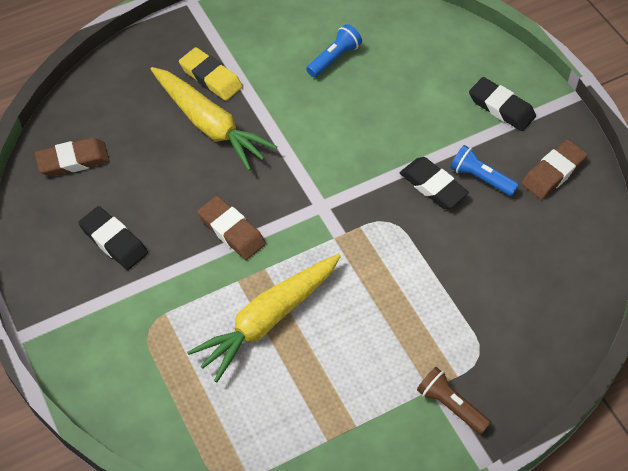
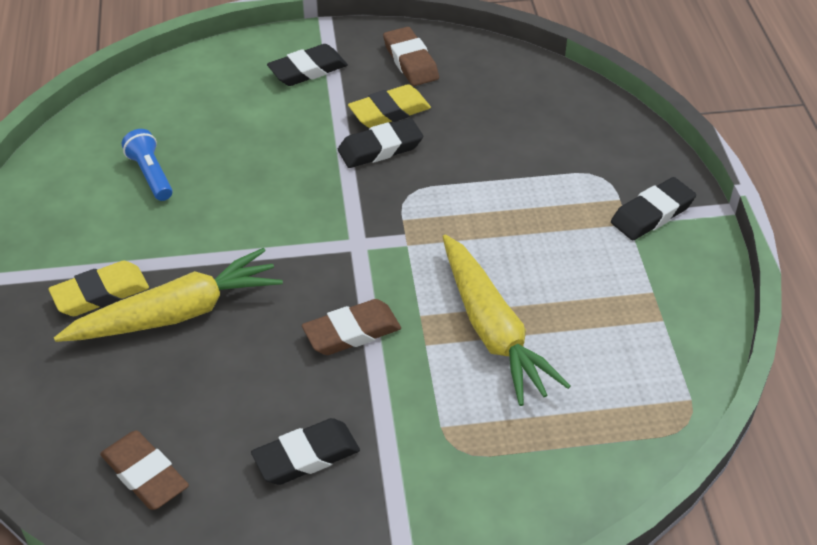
camera: 70 degrees left, 10 degrees down
(73, 160) = (145, 474): brown eraser -> brown eraser turned 45 degrees counterclockwise
(450, 405) = (652, 213): brown flashlight -> black eraser
(480, 178) = (389, 111): blue flashlight -> yellow eraser

